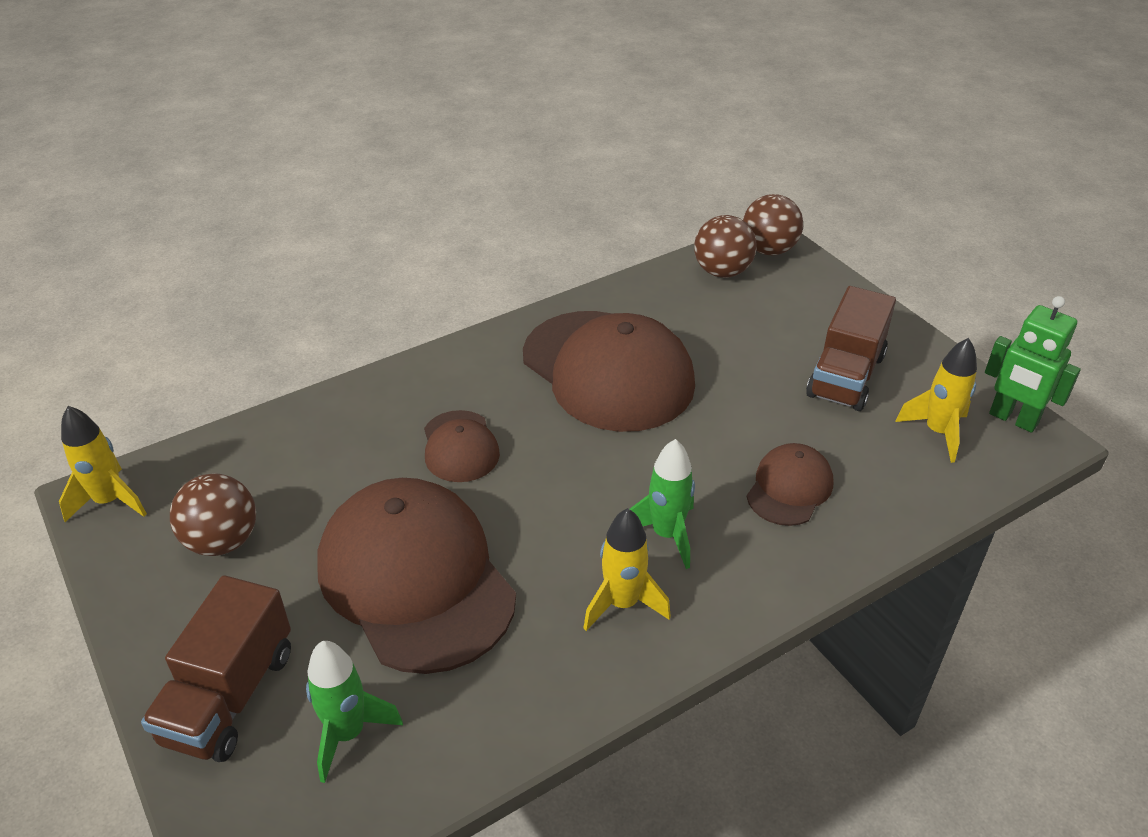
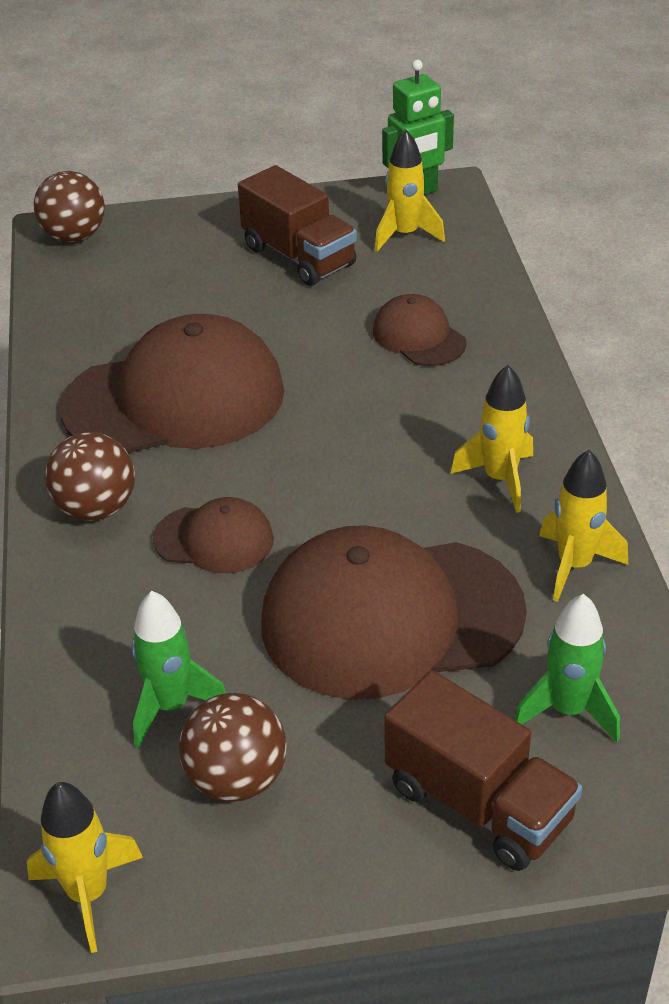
camera: 65 degrees left, 0 degrees up
(532, 692) = (574, 566): none -> yellow rocket
(666, 535) = (431, 427): green rocket -> green rocket (171, 706)
(722, 272) = (82, 276): brown ball -> brown ball (96, 508)

